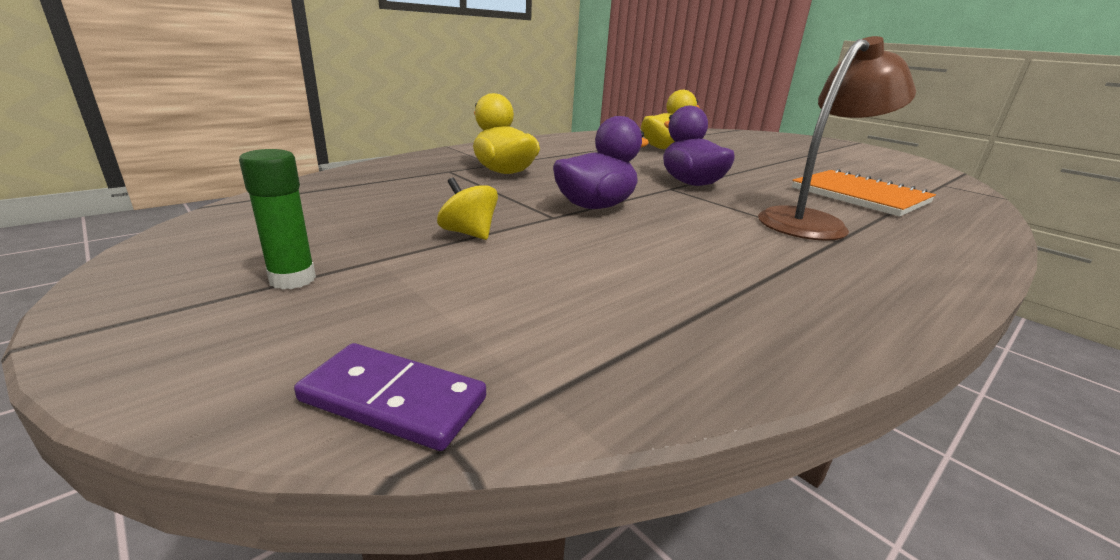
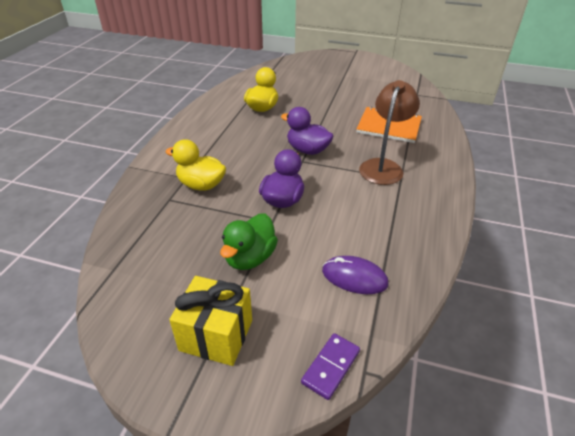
camera: 30 degrees left, 15 degrees up
(292, 279) = (216, 335): green glue stick -> yellow gift
(393, 400) = (330, 367): purple domino -> purple domino turned 45 degrees counterclockwise
(468, 233) = (250, 258): yellow spinning top -> green duck
(613, 307) = (354, 277): none -> purple mouse

